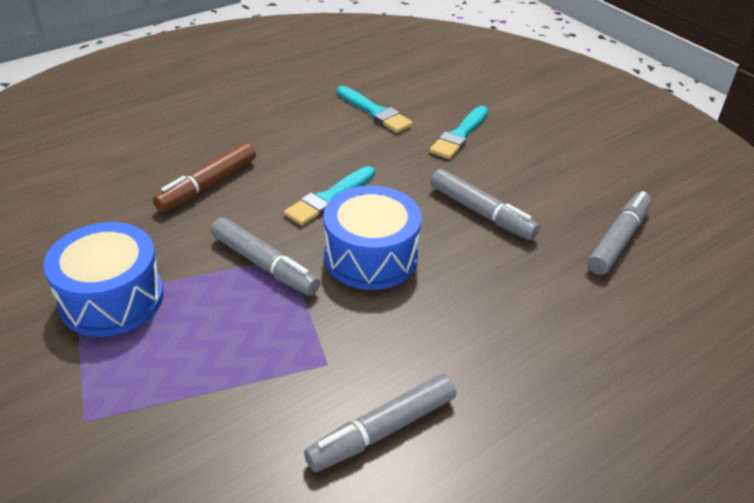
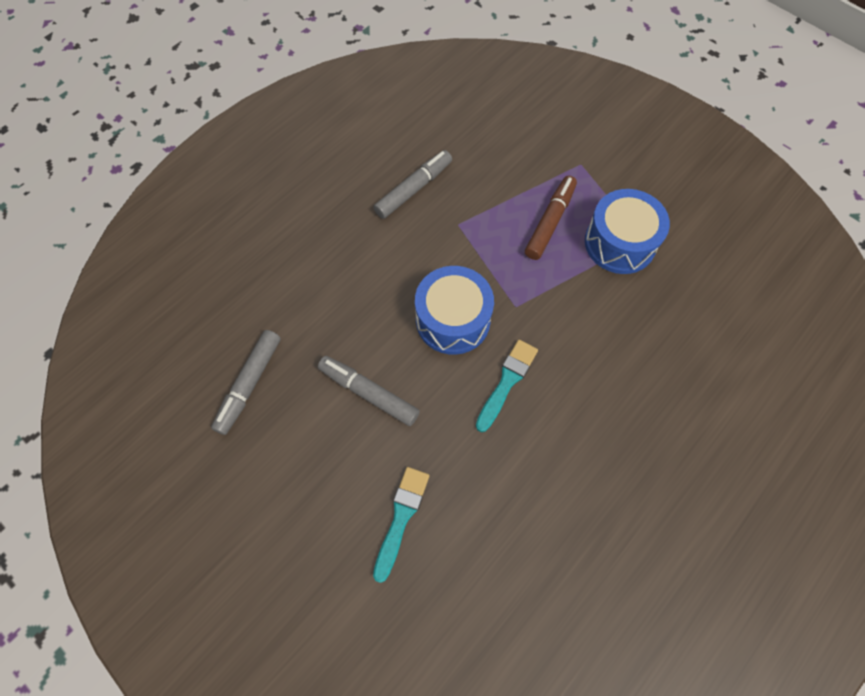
camera: 170 degrees right, 25 degrees up
(207, 185) = (619, 374): brown marker -> brown marker (550, 222)
(264, 265) = (530, 294): grey marker -> none
(375, 112) = (503, 543): turquoise brush -> none

